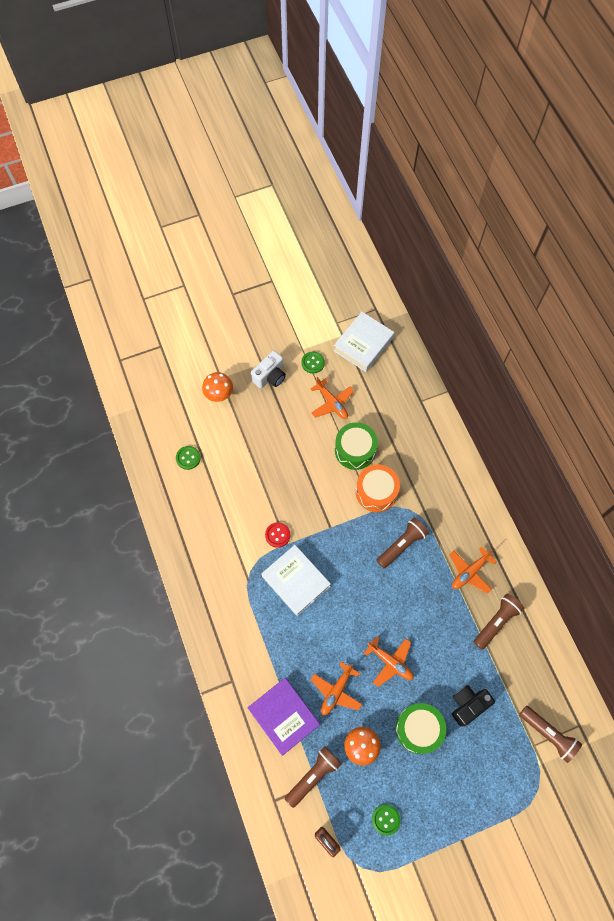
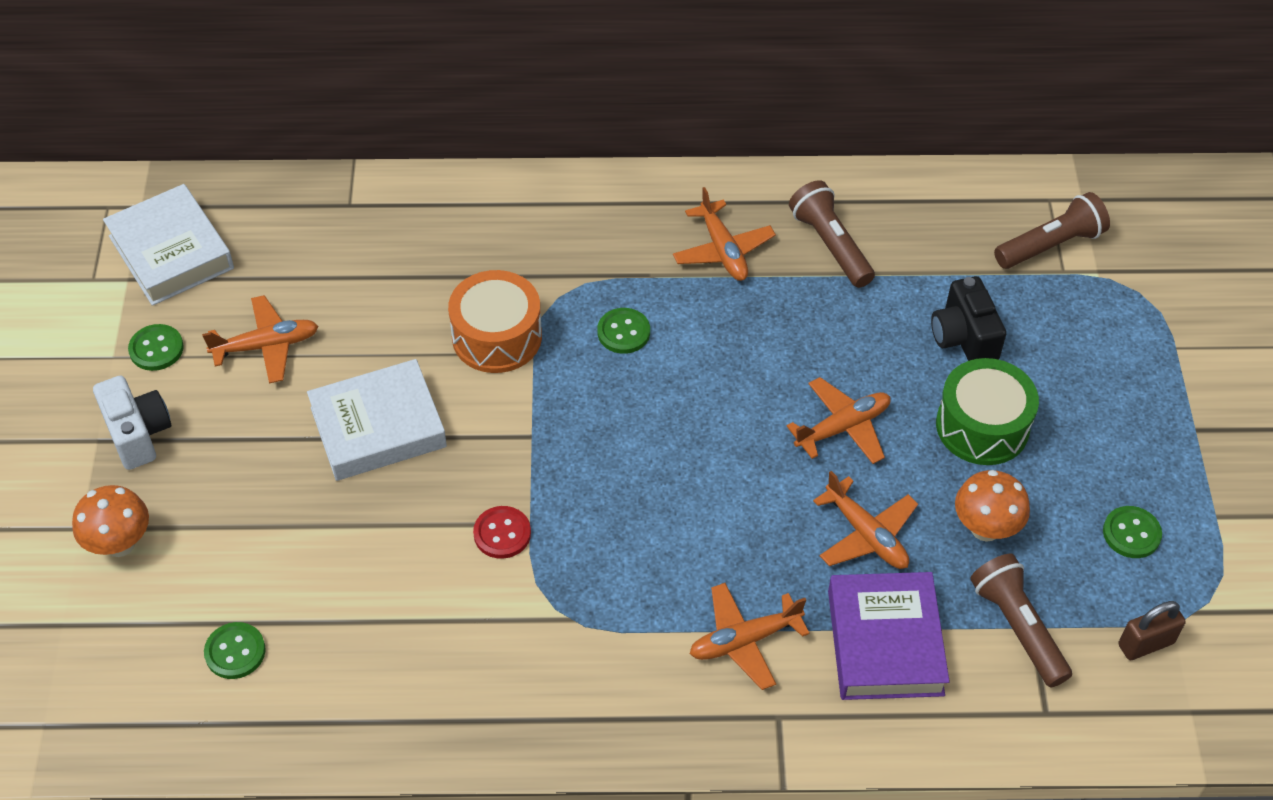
camera: 70 degrees left, 15 degrees down
(263, 654) = (744, 640): none -> orange plane
(284, 716) = (885, 642): purple book -> purple book turned 75 degrees counterclockwise
(296, 581) = (616, 532): white book -> white book (378, 427)
(355, 450) = (391, 341): green drum -> none
(402, 545) = (623, 332): brown flashlight -> green button

